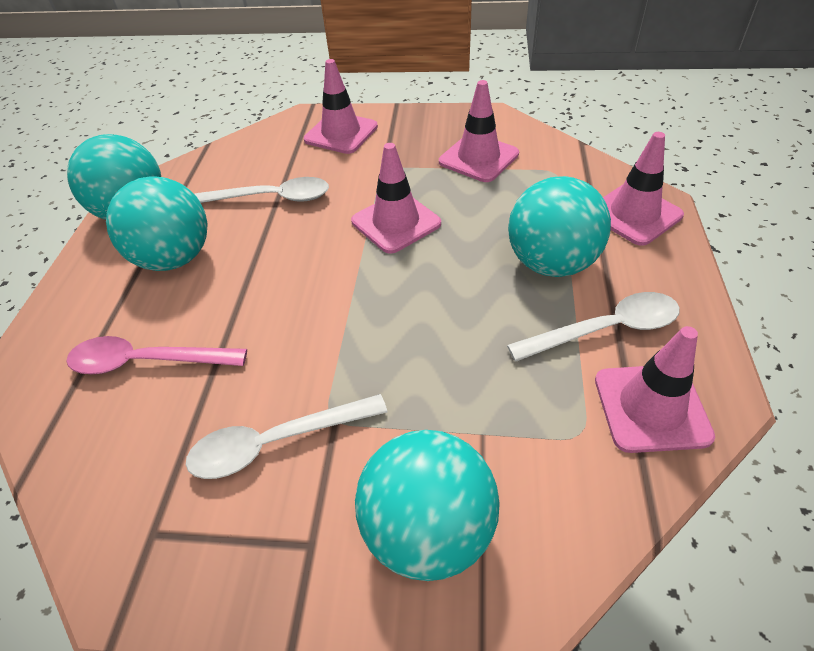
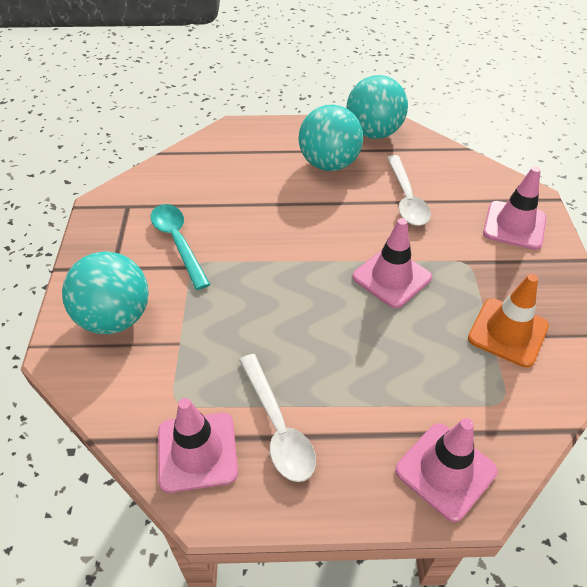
camera: 80 degrees right, 0 degrees up
(147, 362) = (238, 175): pink spoon -> none
(276, 442) = (178, 242): white spoon -> turquoise spoon
(478, 158) = (507, 332): pink traffic cone -> orange traffic cone
(551, 263) = (356, 390): turquoise ball -> none

